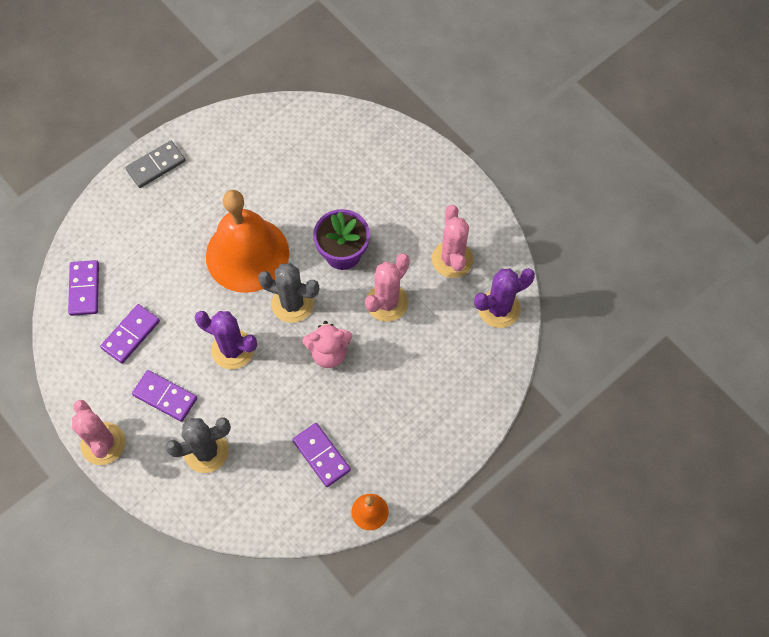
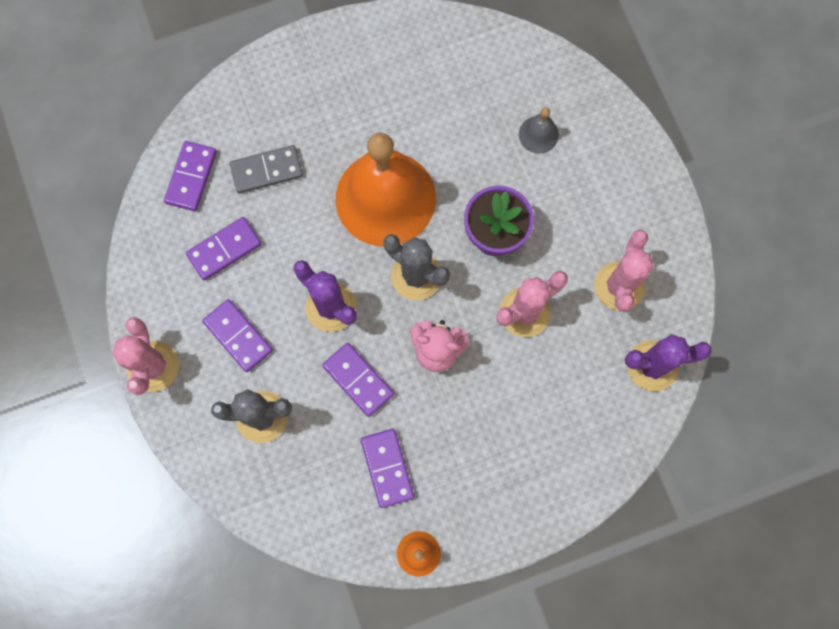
camera: 20 degrees right, 10 degrees up
(156, 165) = (318, 54): grey domino -> grey domino (266, 170)
(274, 397) = (358, 380): none -> purple domino
(350, 170) = (538, 134): none -> grey bell

